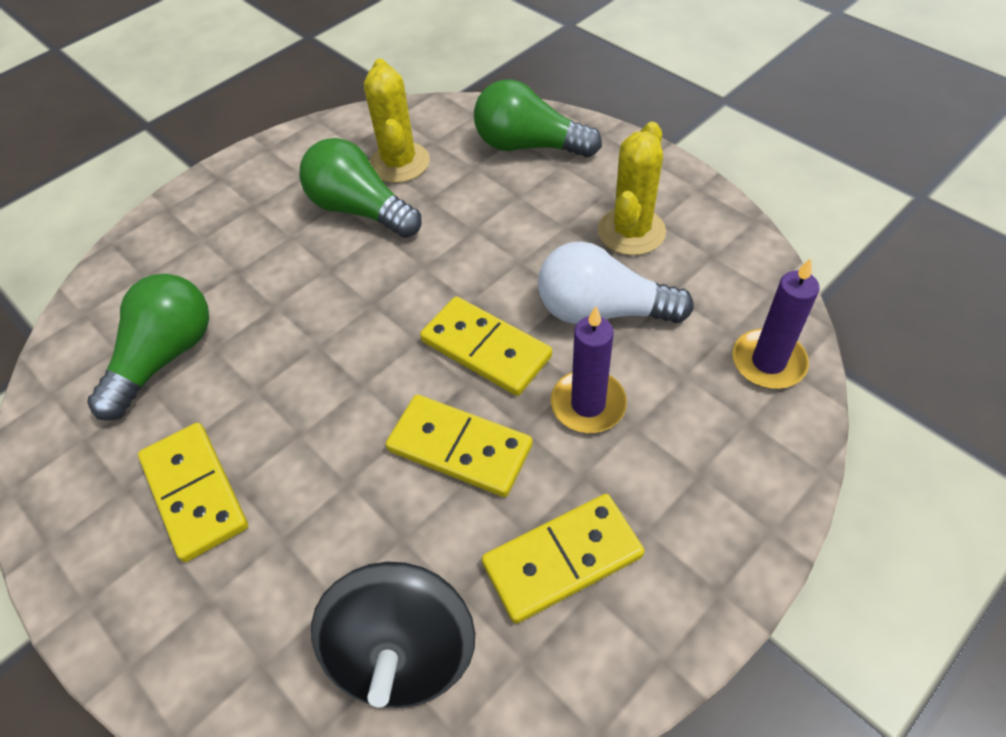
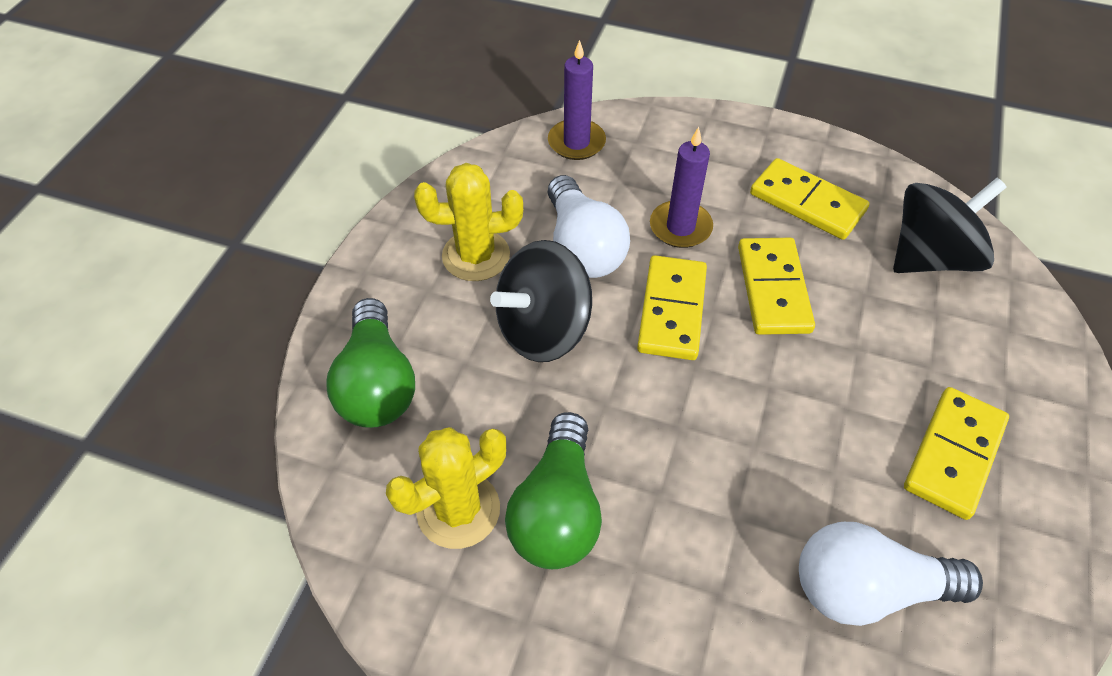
camera: 120 degrees left, 0 degrees up
(165, 357) = (867, 588): green light bulb -> white light bulb
(521, 251) = (543, 329): none -> black spinning top

